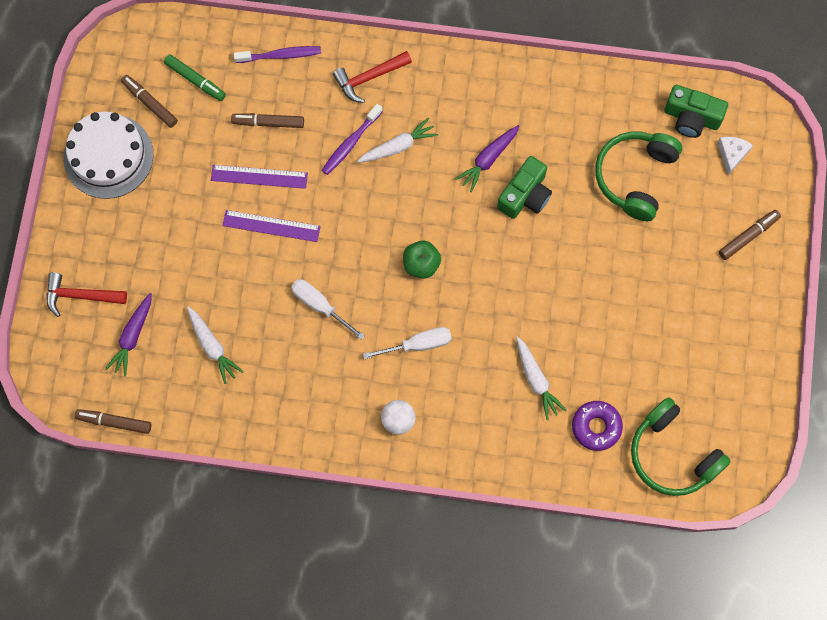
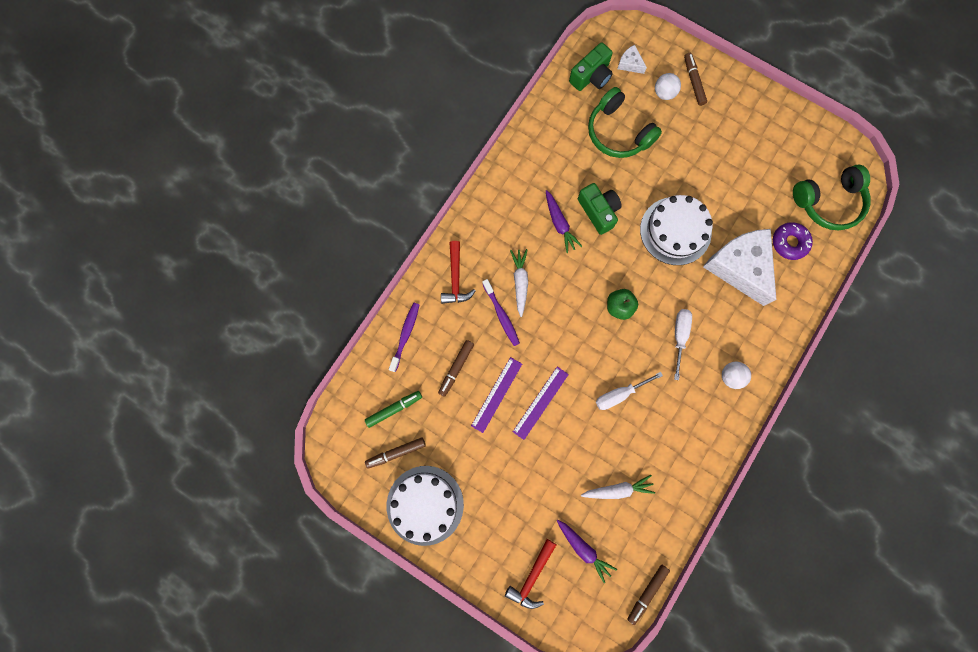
camera: 65 degrees left, 5 degrees up
(536, 380) = (739, 267): white carrot -> white cheese
(544, 290) = (675, 231): none -> white cake
(714, 208) = (664, 93): none -> white ball

